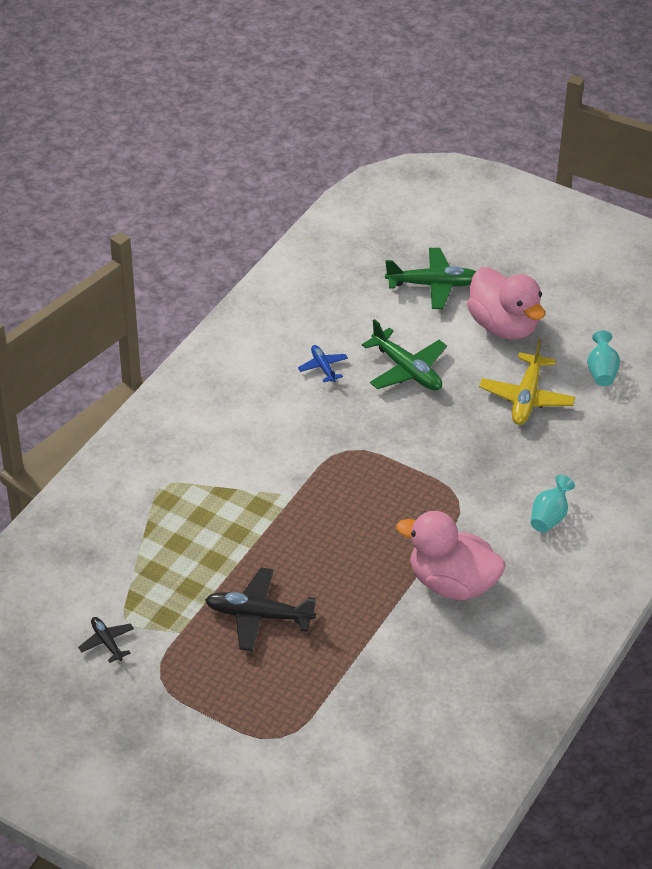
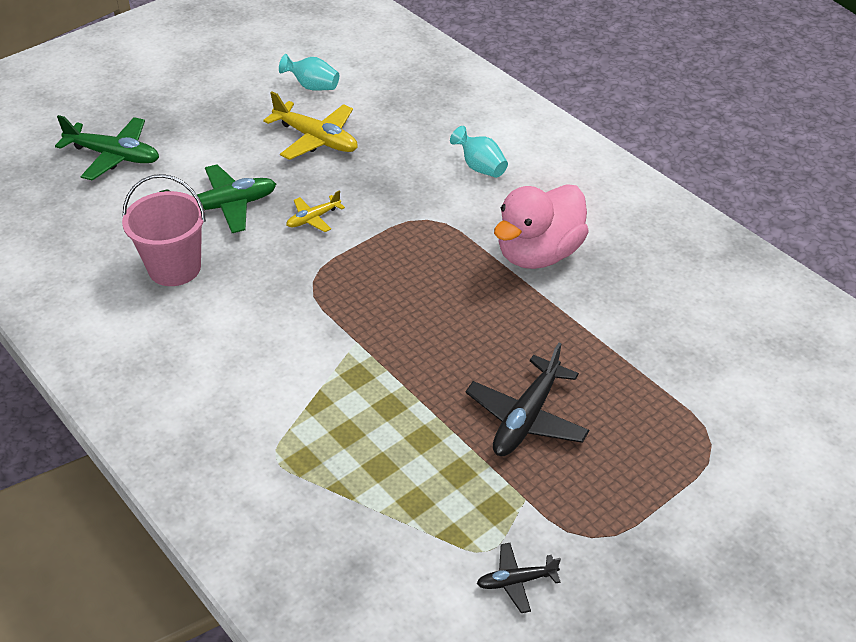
camera: 70 degrees left, 0 degrees up
(323, 367) = (174, 268): blue plane -> pink bucket
(421, 428) = (313, 218): none -> yellow plane
(434, 285) = (114, 156): green plane -> green plane turned 90 degrees clockwise
(503, 326) = (209, 127): pink duck -> none

